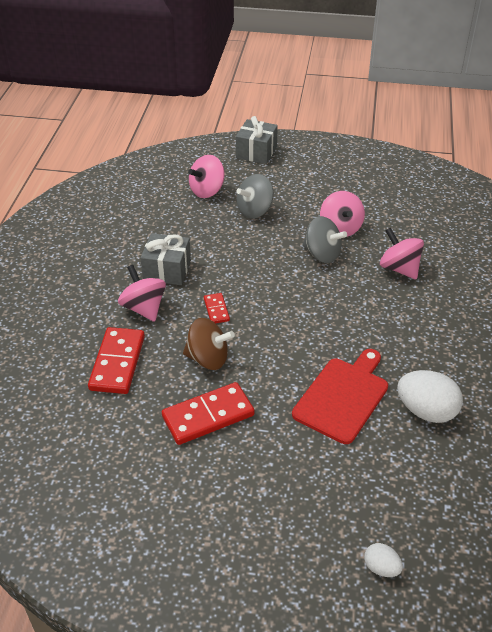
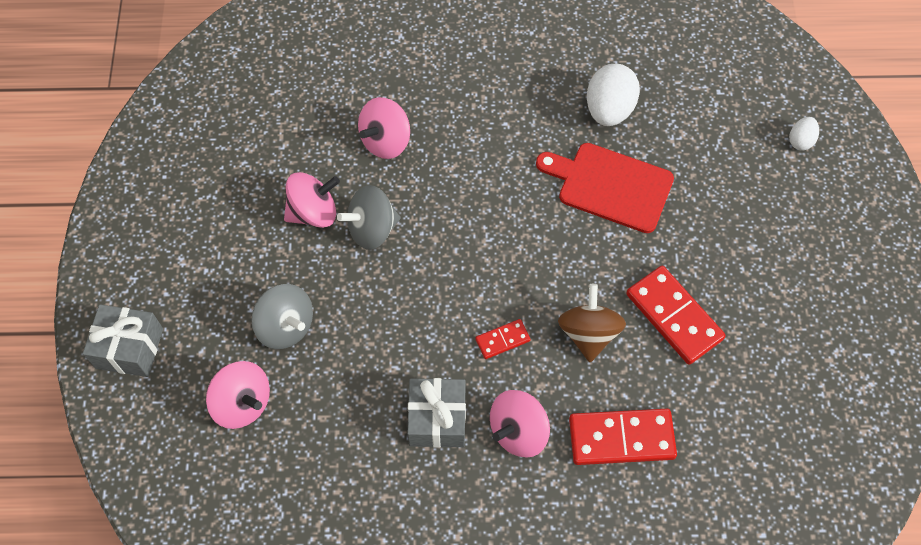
camera: 100 degrees left, 20 degrees up
(322, 254) = (372, 229): grey spinning top -> grey spinning top turned 135 degrees counterclockwise

